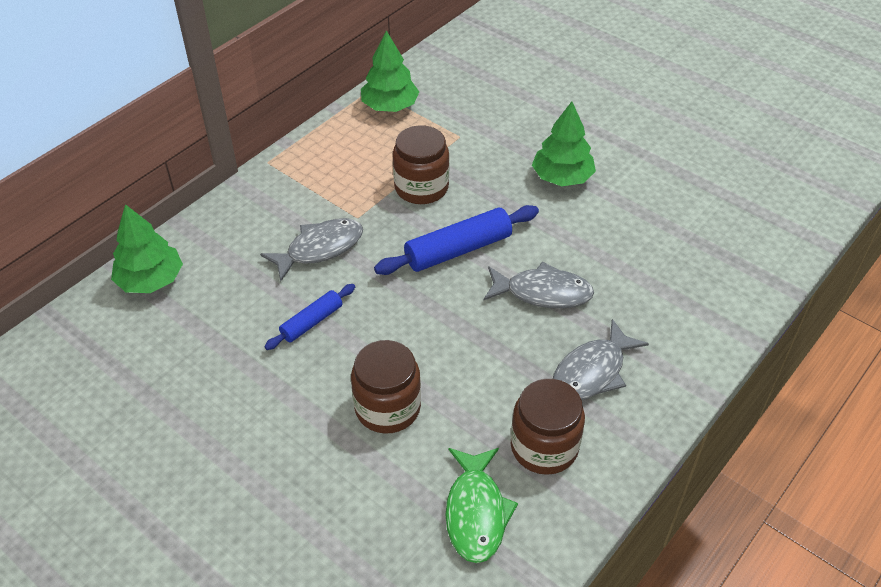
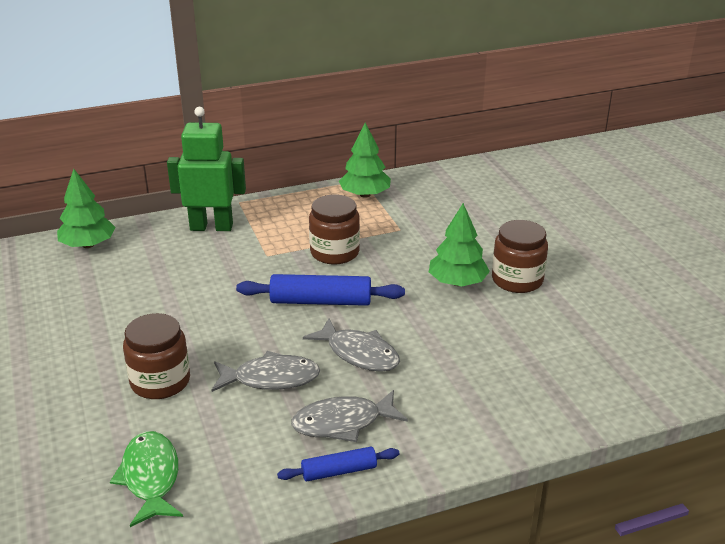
camera: 30 degrees right, 15 degrees down
(267, 204) = (211, 227): none -> green robot
(312, 322) = (165, 308): blue rolling pin -> blue rolling pin (339, 471)
(320, 248) = (219, 265): grey fish -> grey fish (271, 378)
(476, 512) = (150, 477): green fish -> green fish turned 135 degrees clockwise
(544, 447) = (249, 457): brown jar -> brown jar (517, 280)

